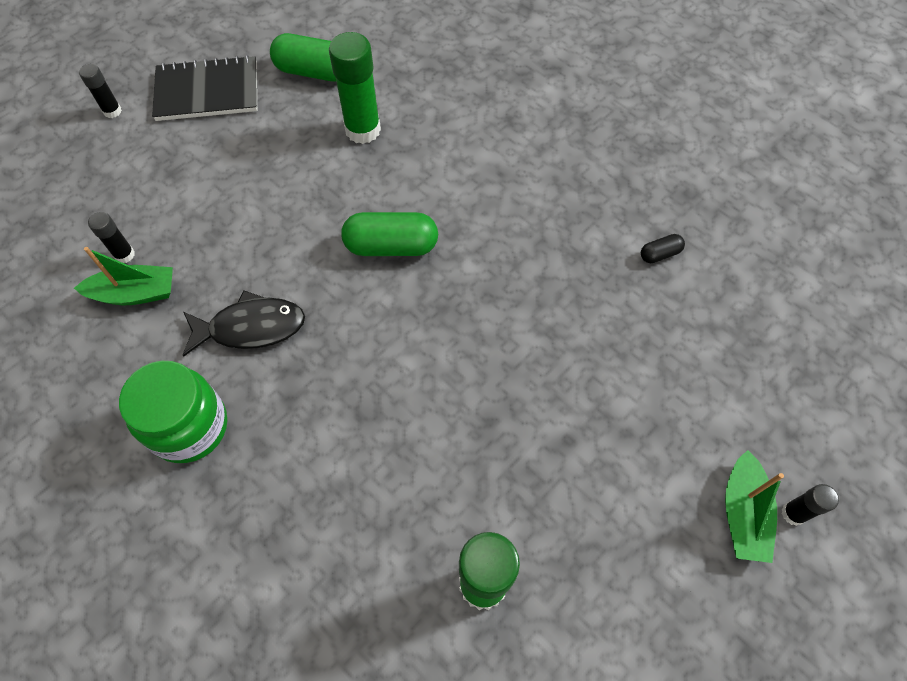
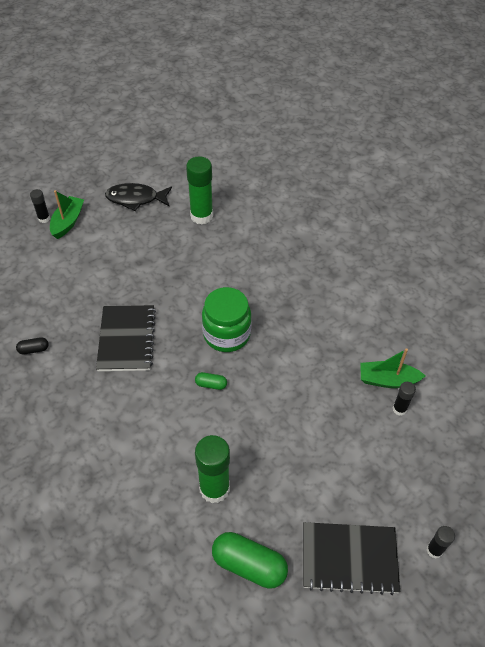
camera: 170 degrees left, 10 degrees down
(189, 426) = (344, 299): green jar -> green jar (226, 334)
(251, 327) = (309, 346): black fish -> black fish (135, 199)
(391, 246) = (211, 384): green capsule -> green capsule, size x0.49
(532, 292) = (127, 339): none -> black notebook

